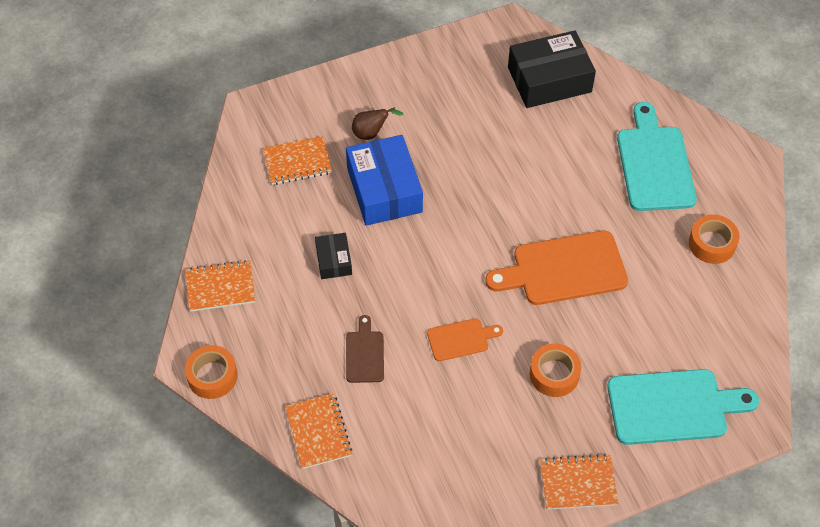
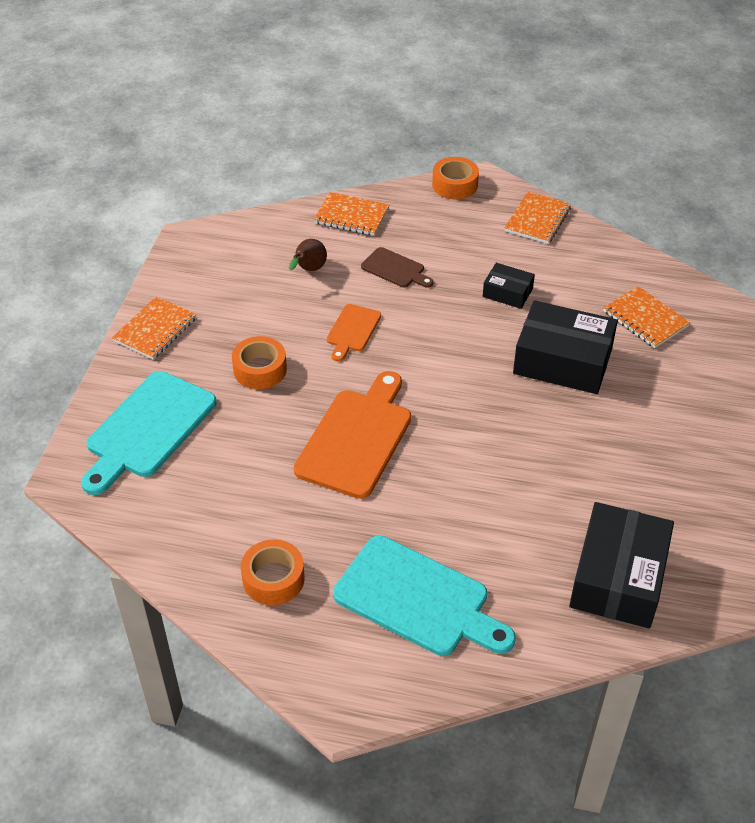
camera: 125 degrees right, 10 degrees down
(297, 162) = (645, 319): orange notebook -> orange notebook turned 60 degrees counterclockwise
(371, 133) = (645, 385): brown pear -> brown pear (309, 270)
(384, 190) = (562, 361): blue box -> black box

